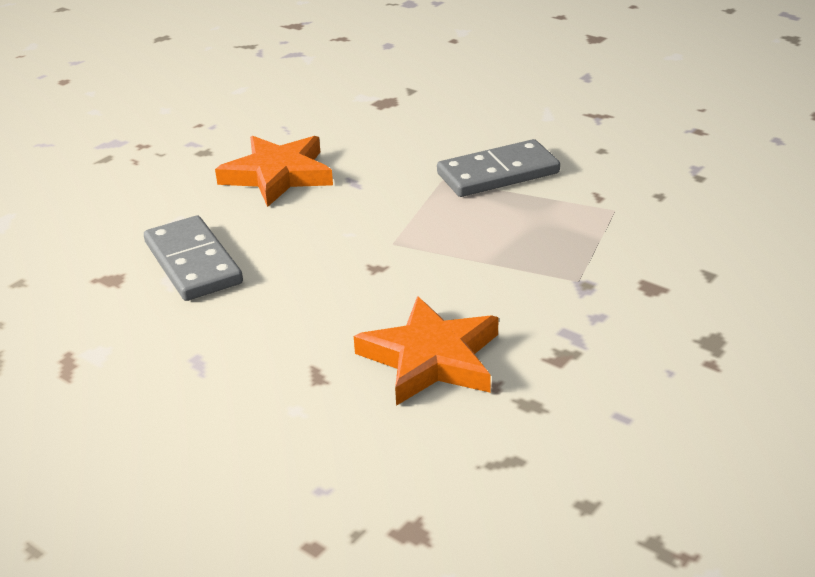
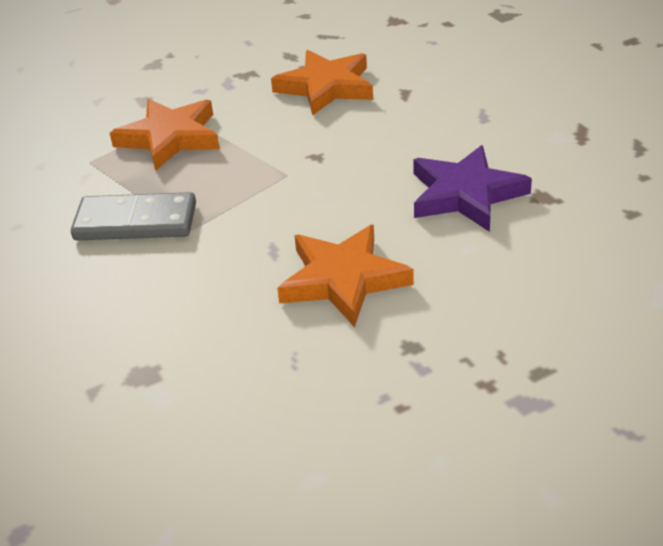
camera: 155 degrees left, 5 degrees up
(193, 263) = (465, 194): grey domino -> purple star
(559, 250) = (170, 138): none -> orange star

